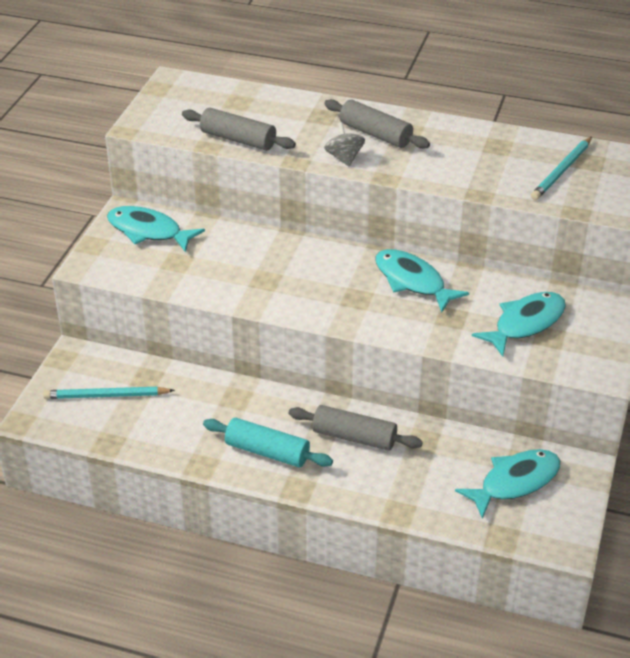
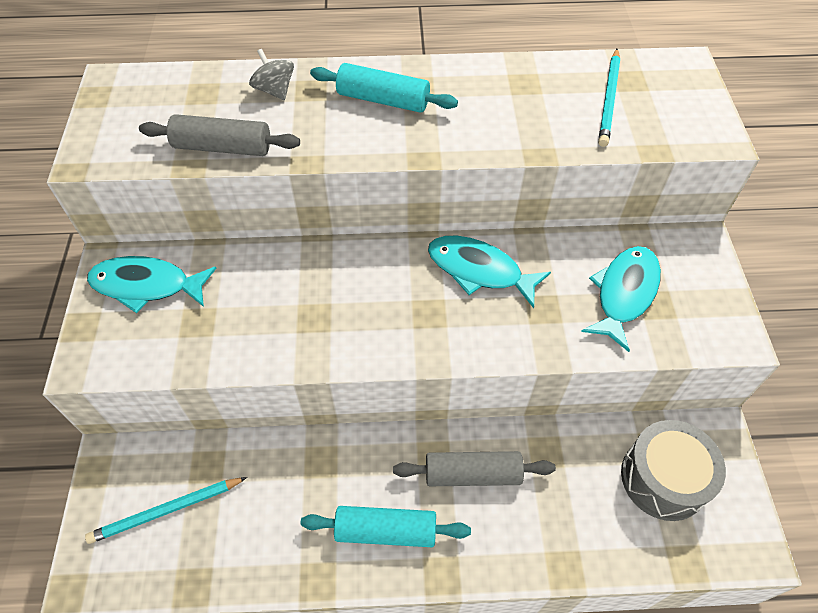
camera: 20 degrees left, 15 degrees up
(344, 158) = (362, 142): grey spinning top -> grey spinning top (275, 90)
(375, 134) = (383, 100): grey rolling pin -> turquoise rolling pin
(515, 482) = (663, 478): turquoise fish -> grey drum

